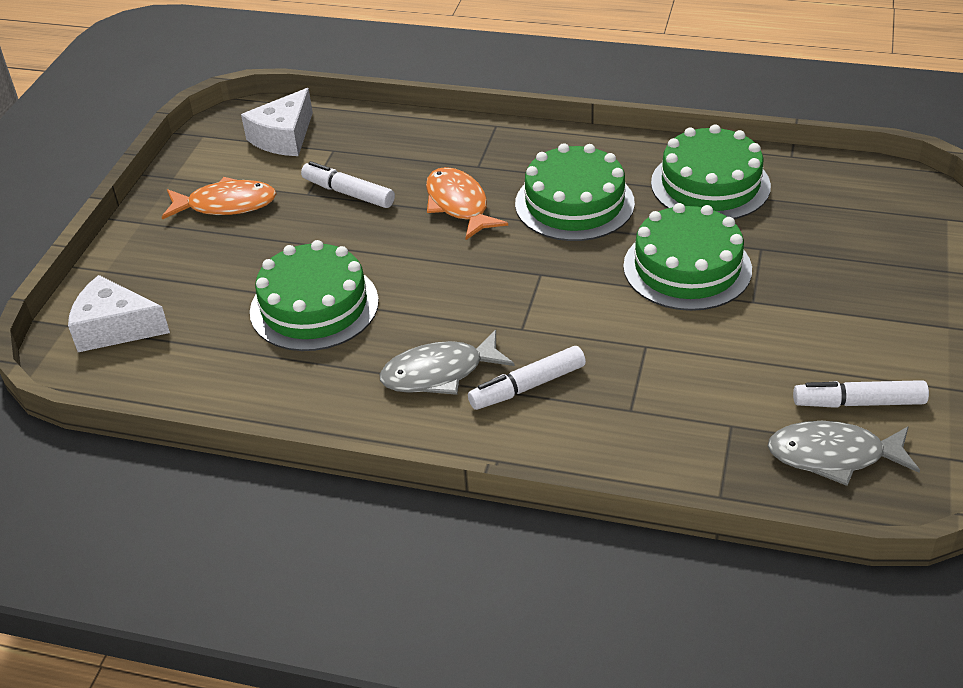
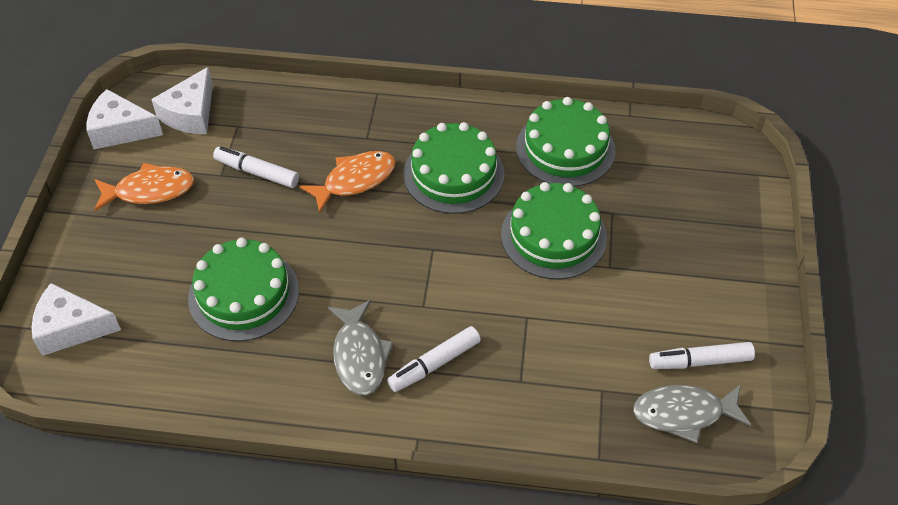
camera: 10 degrees left, 10 degrees up
(205, 149) = (120, 130): none -> white cheese
(439, 373) = (359, 356): grey fish -> grey fish turned 75 degrees counterclockwise
(458, 205) = (355, 180): orange fish -> orange fish turned 90 degrees clockwise

